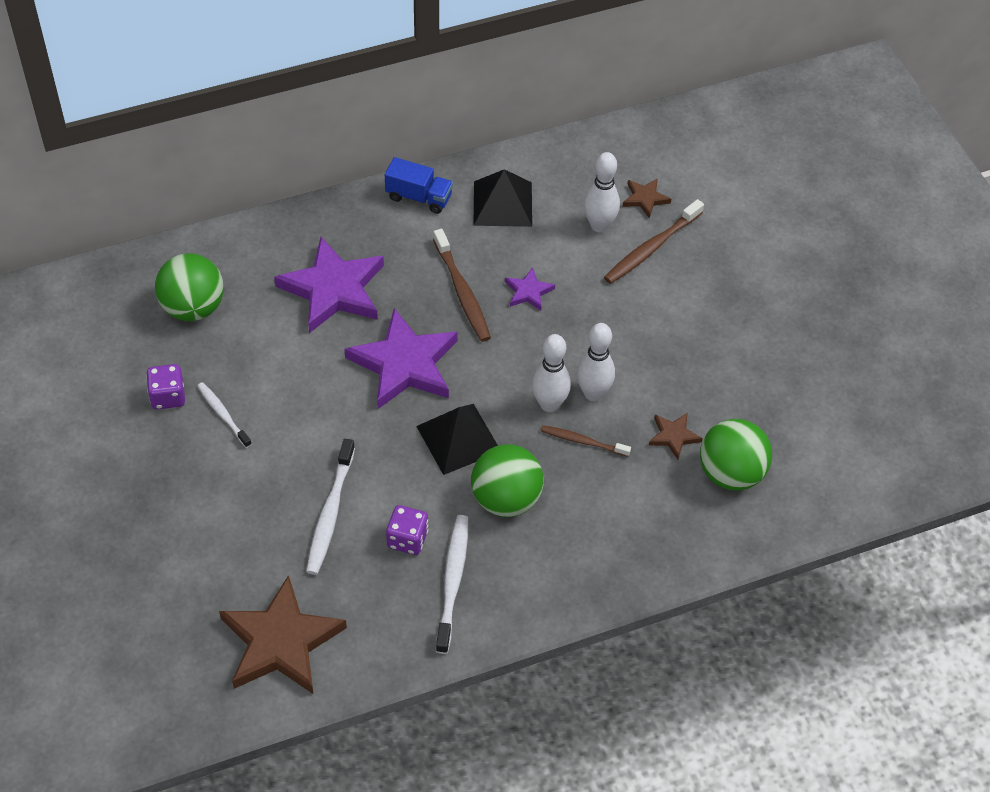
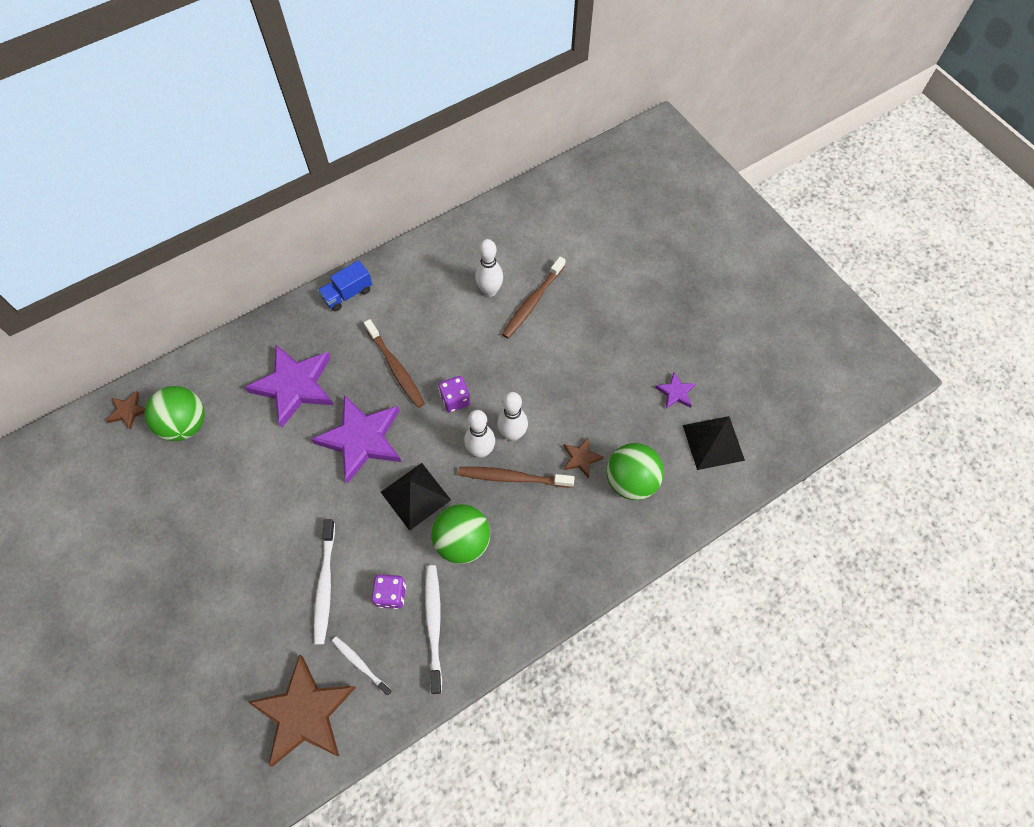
camera: 10 degrees left, 10 degrees up
(168, 396) = (177, 508): purple dice -> purple dice (455, 400)
(223, 414) = (224, 514): white toothbrush -> white toothbrush (360, 664)
(419, 197) = (348, 294): blue truck -> blue truck turned 135 degrees clockwise
(503, 203) = (413, 287): black pyramid -> black pyramid (713, 442)
(528, 291) = (446, 357): purple star -> purple star (675, 392)
(582, 441) = (512, 477): brown toothbrush -> brown toothbrush, size x1.59
(645, 199) = (520, 262): brown star -> brown star (128, 411)

